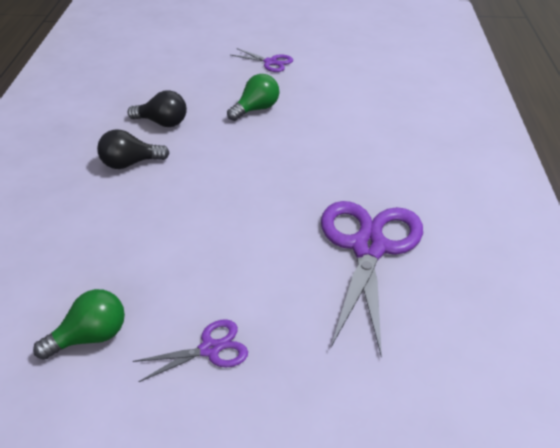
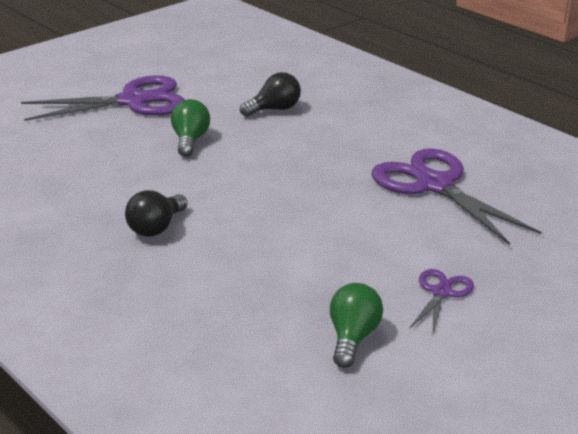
camera: 45 degrees left, 10 degrees down
(162, 123) = (124, 187): black light bulb -> black light bulb (274, 109)
(271, 62) = (134, 101): purple scissors -> purple scissors, size x2.08

